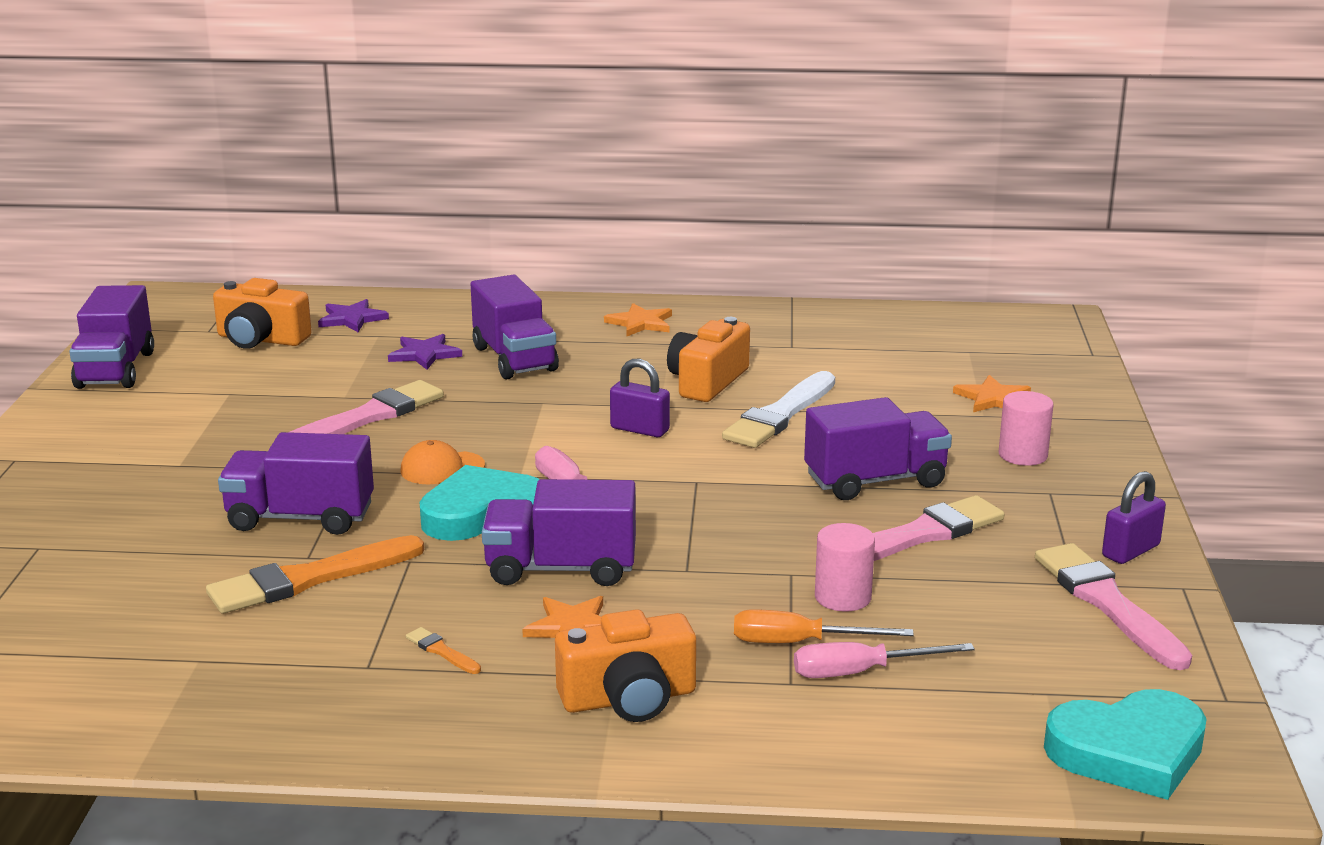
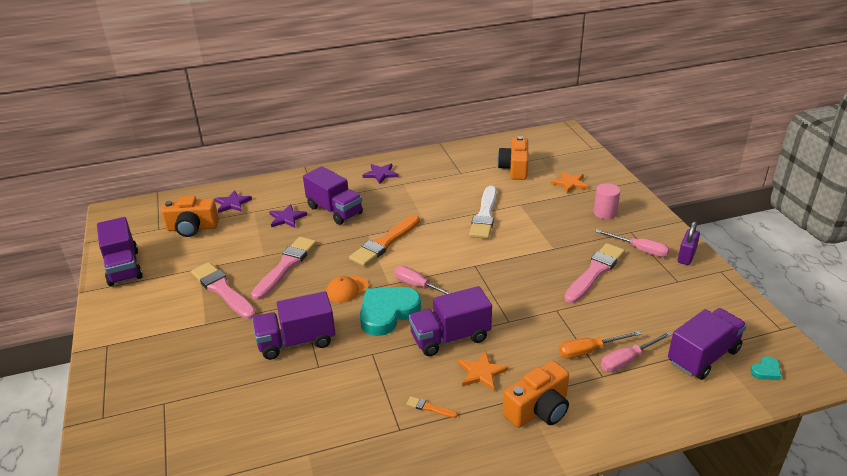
camera: 20 degrees left, 10 degrees up
(309, 579) = (329, 381): orange brush -> orange brush (384, 243)
(639, 429) = (426, 240): purple padlock -> none
(640, 323) = (380, 174): orange star -> purple star
(707, 382) = (437, 203): orange camera -> orange camera (515, 168)
(843, 597) = (589, 317): pink cylinder -> none
(875, 481) = (554, 244): purple truck -> purple truck (703, 356)
(1040, 522) = (639, 250): none -> pink screwdriver
(1107, 603) = (698, 289): pink brush -> pink brush (222, 290)
(1128, 751) = (766, 371): turquoise heart -> turquoise heart, size x0.42

